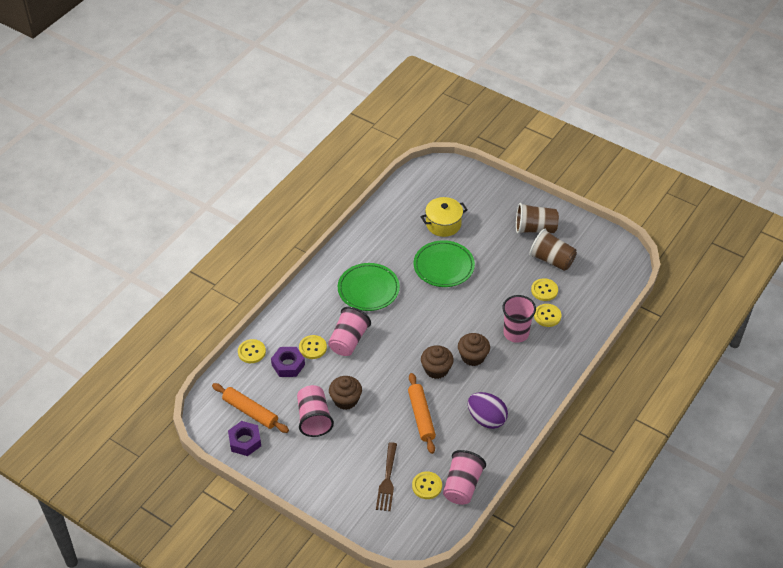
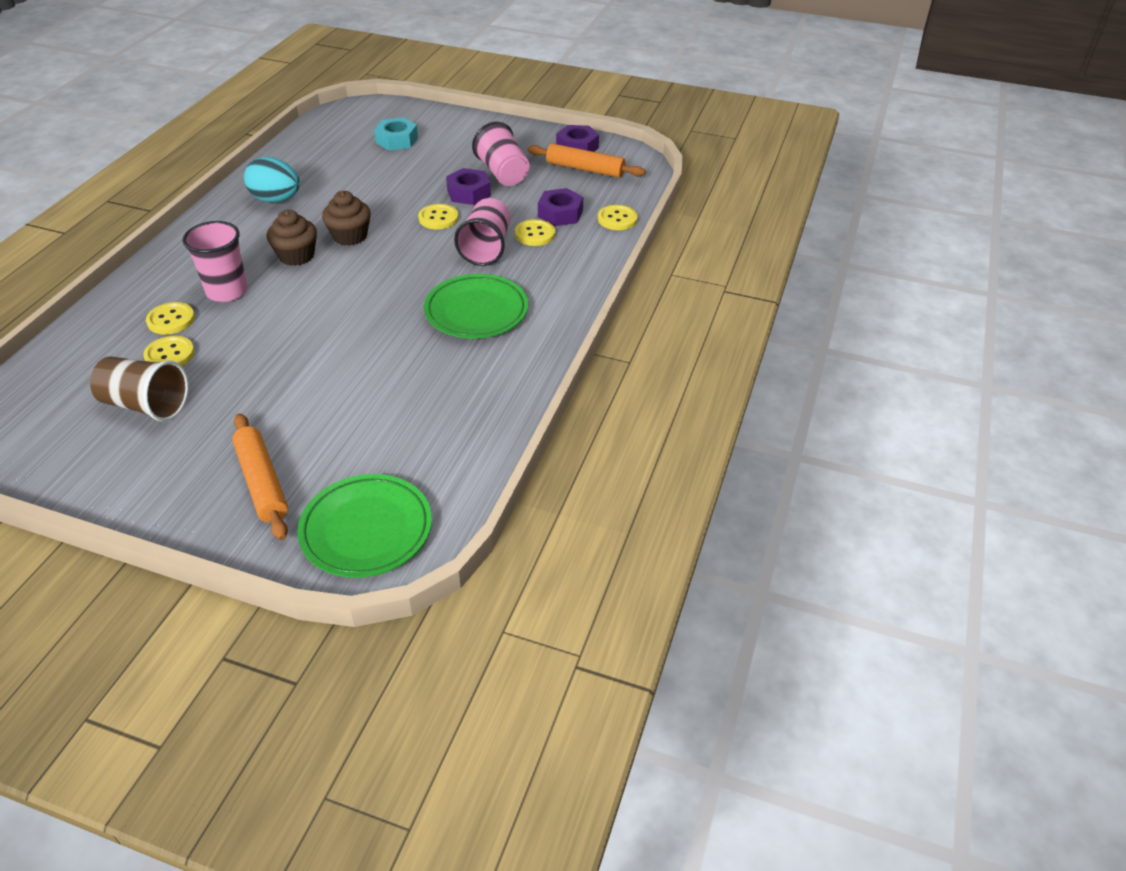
camera: 165 degrees right, 5 degrees down
(345, 400) = (469, 193): brown cupcake -> purple nut
(387, 480) = (397, 140): brown fork -> turquoise nut
(421, 416) = (364, 191): orange rolling pin -> orange rolling pin (262, 482)
(427, 486) = (349, 142): yellow button -> yellow button (438, 218)
(443, 224) = (361, 434): yellow pot -> none
(443, 266) = (353, 363): green plate -> green plate (366, 530)
(462, 486) = (306, 146): pink cup -> none
(486, 419) = (276, 200): purple egg -> turquoise egg
(535, 229) = (171, 457): brown cup -> none

